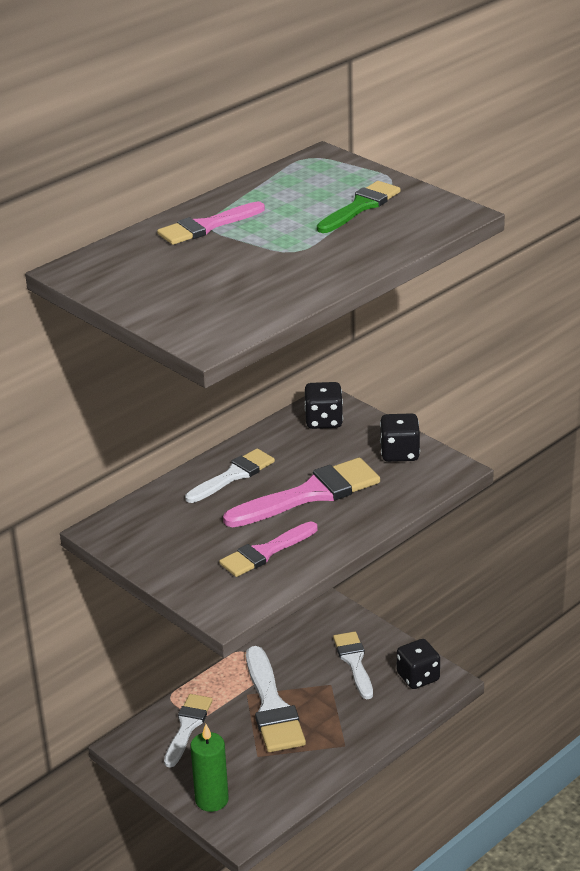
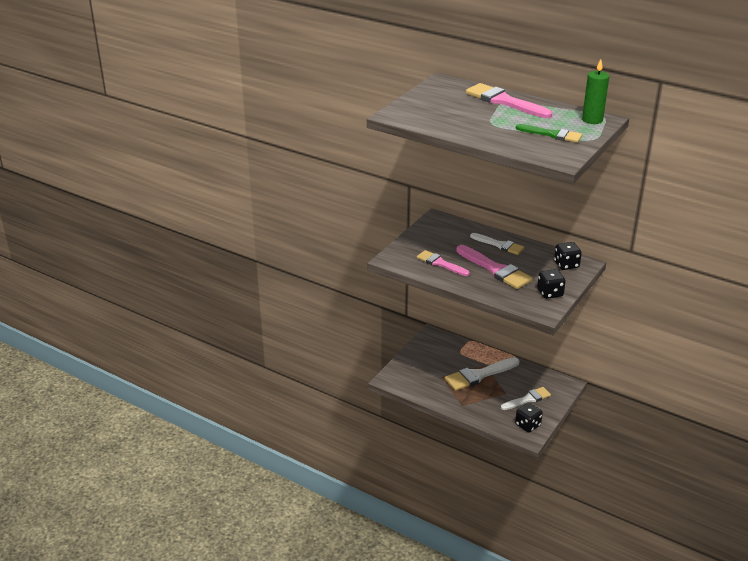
camera: 75 degrees right, 0 degrees up
(187, 726) = (452, 350): white brush -> none
(206, 226) = (504, 101): pink brush -> pink brush, size x1.54
(211, 800) = (406, 367): green candle -> green candle (592, 120)

